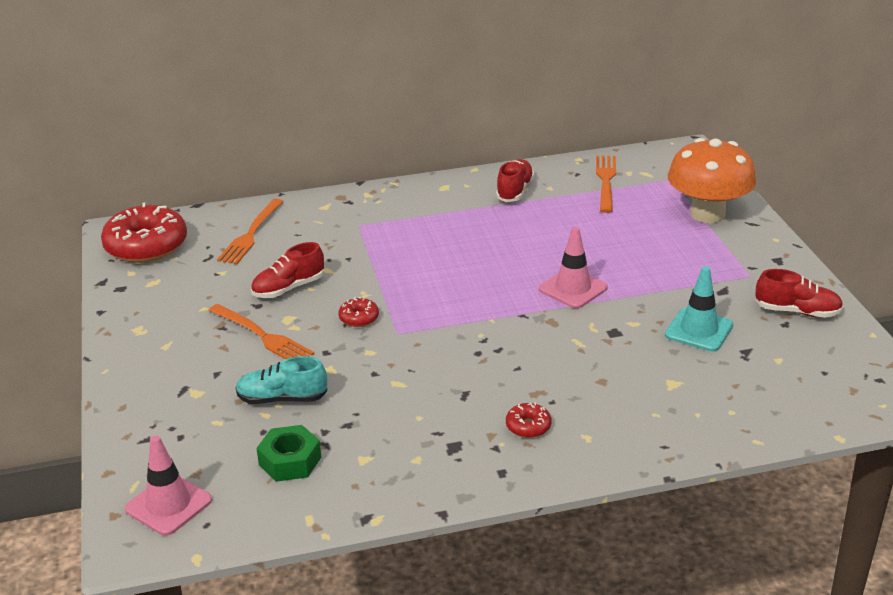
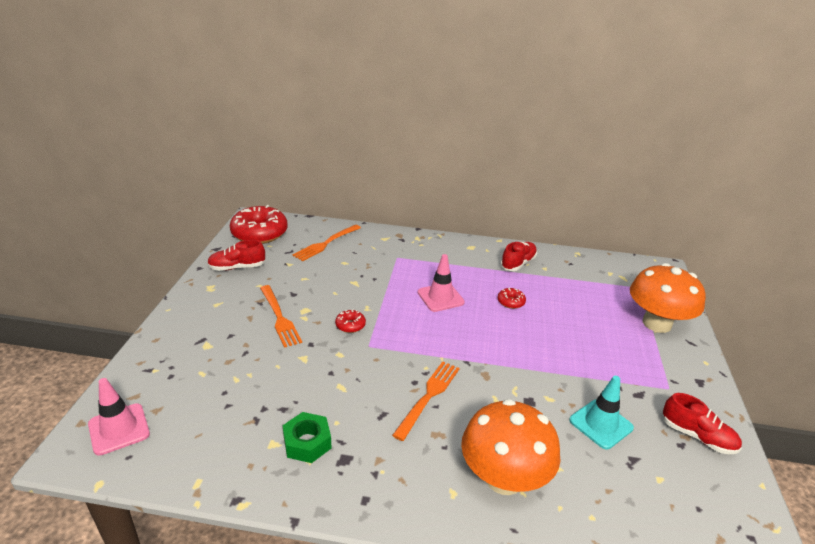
camera: 20 degrees right, 0 degrees up
(282, 399) = (256, 370): turquoise shoe -> none
(289, 288) = (321, 288): red shoe -> red shoe (237, 267)
(290, 461) = (222, 424): green nut -> green nut (307, 443)
(528, 426) = (412, 463): red donut -> red donut (511, 302)
(573, 288) = (517, 352): pink traffic cone -> pink traffic cone (440, 297)
(605, 181) = (589, 275): orange fork -> orange fork (428, 396)
(629, 408) = (504, 478): none -> orange mushroom

